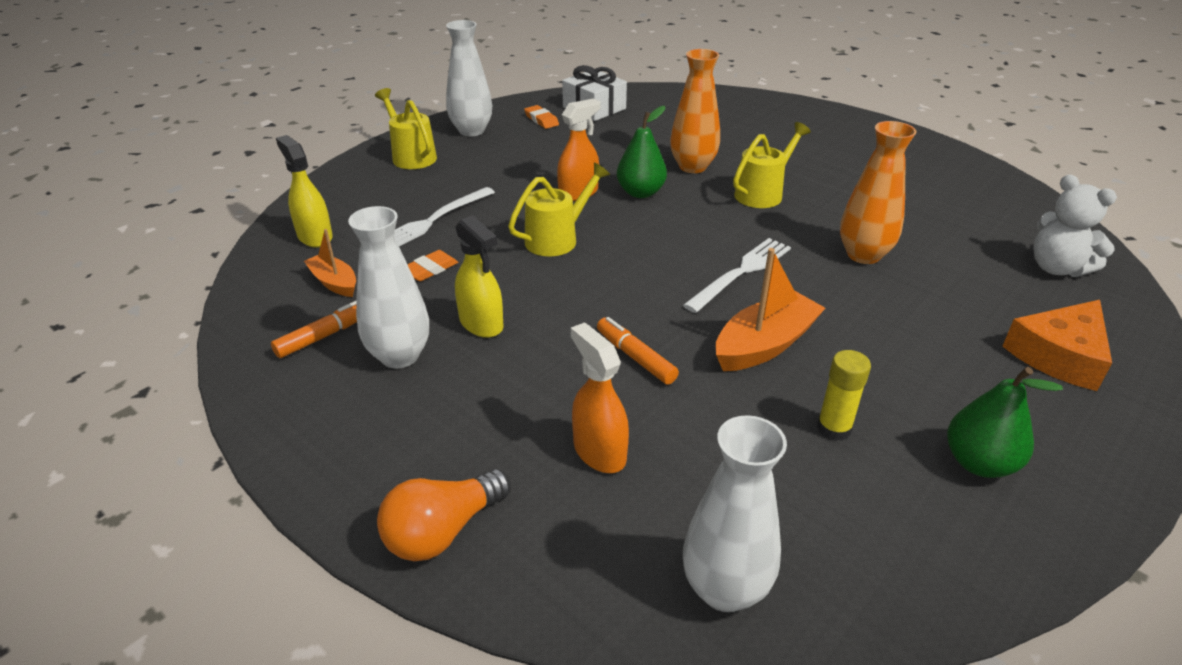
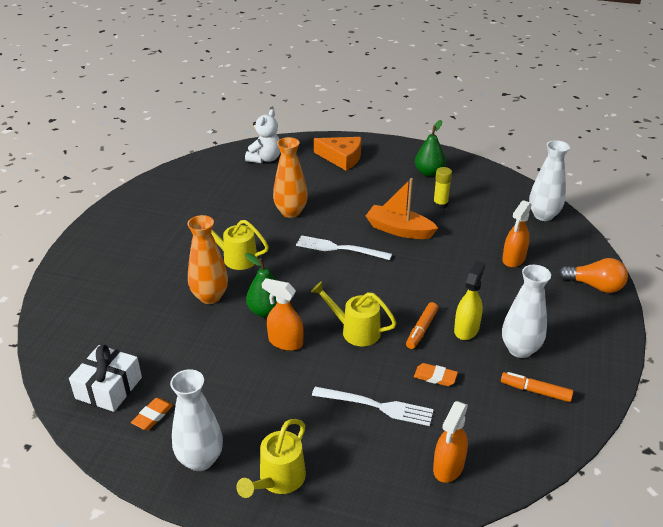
camera: 115 degrees left, 0 degrees up
(315, 237) = (448, 467): yellow spray bottle -> orange spray bottle
(334, 282) = (487, 418): orange boat -> none
(635, 357) = (443, 266): orange marker -> orange marker (421, 329)

